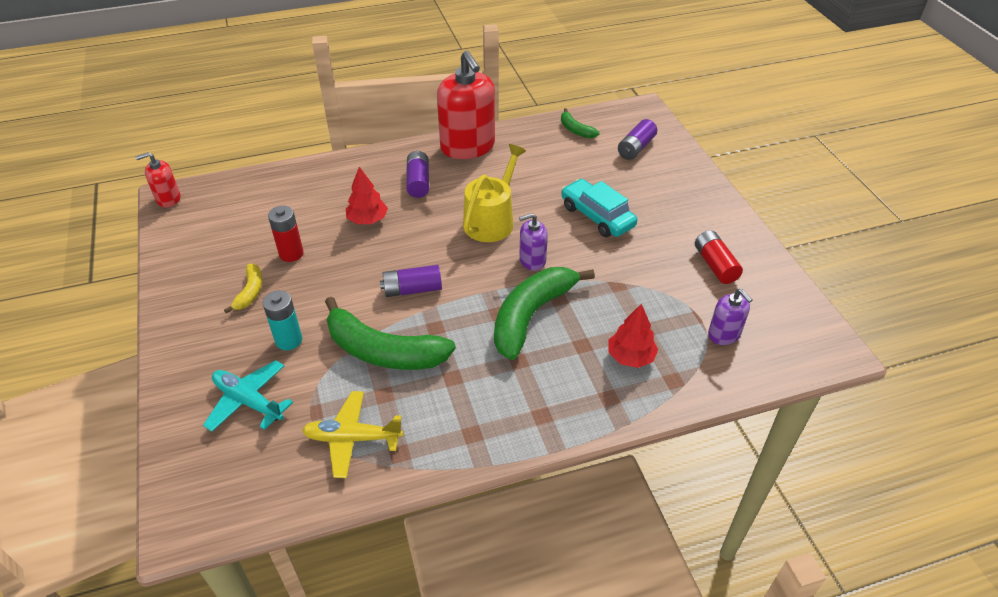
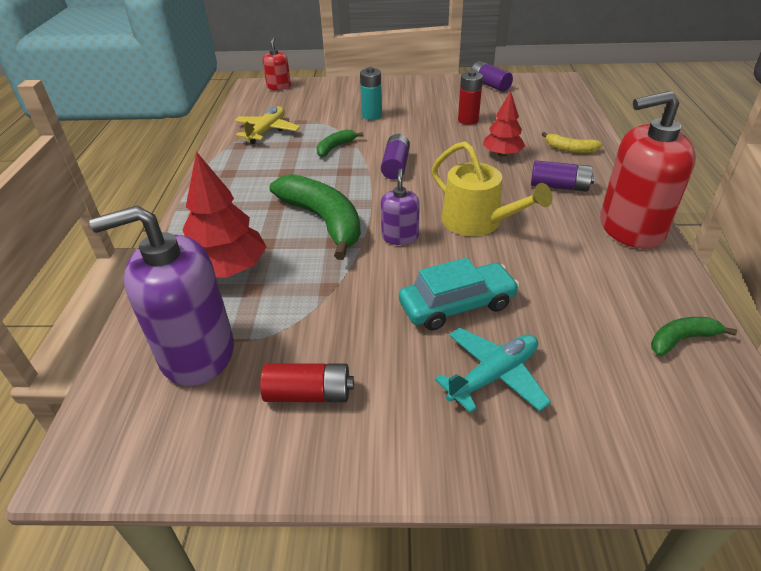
camera: 110 degrees right, 5 degrees down
(168, 199) = (556, 80): red soap dispenser -> red soap dispenser (279, 86)
(248, 401) = (327, 102): turquoise plane -> turquoise plane (493, 376)
(250, 292) = (430, 105): yellow banana -> yellow banana (570, 149)
(383, 351) = (335, 147): green banana -> green banana, size x0.48
(630, 357) = (228, 269): red tree -> red tree, size x1.55
(636, 148) = (625, 402): purple battery -> purple battery (490, 85)
(724, 334) = (197, 353): purple soap dispenser -> purple soap dispenser, size x2.01

